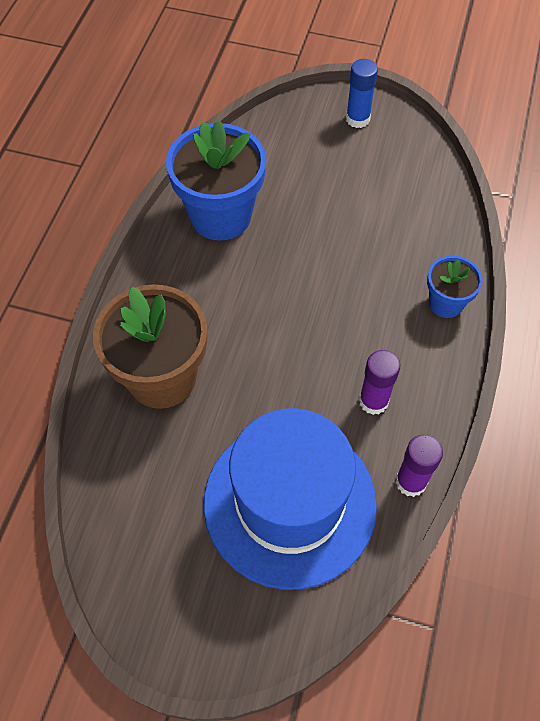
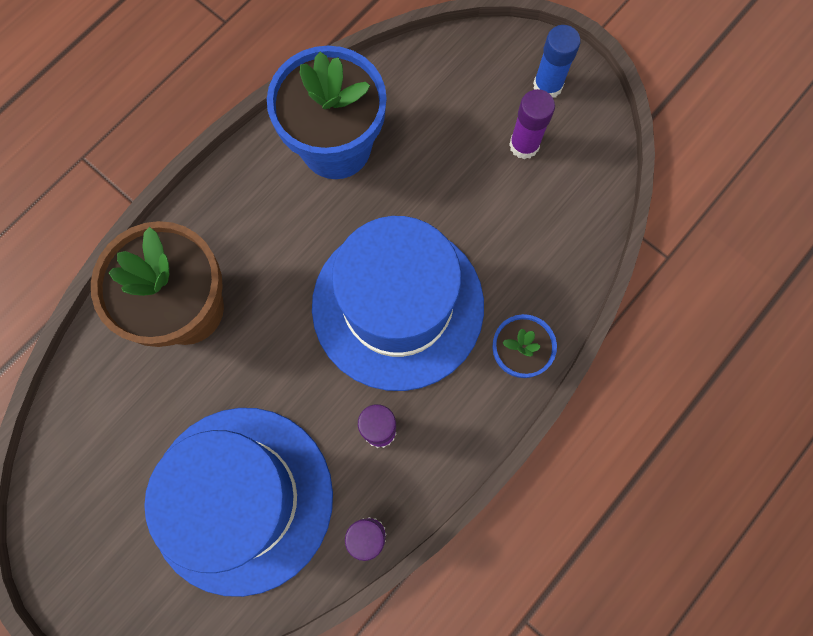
camera: 25 degrees right, 15 degrees up
(334, 306) = (398, 306): none -> blue hat
(364, 162) = (524, 145): none -> purple glue stick

